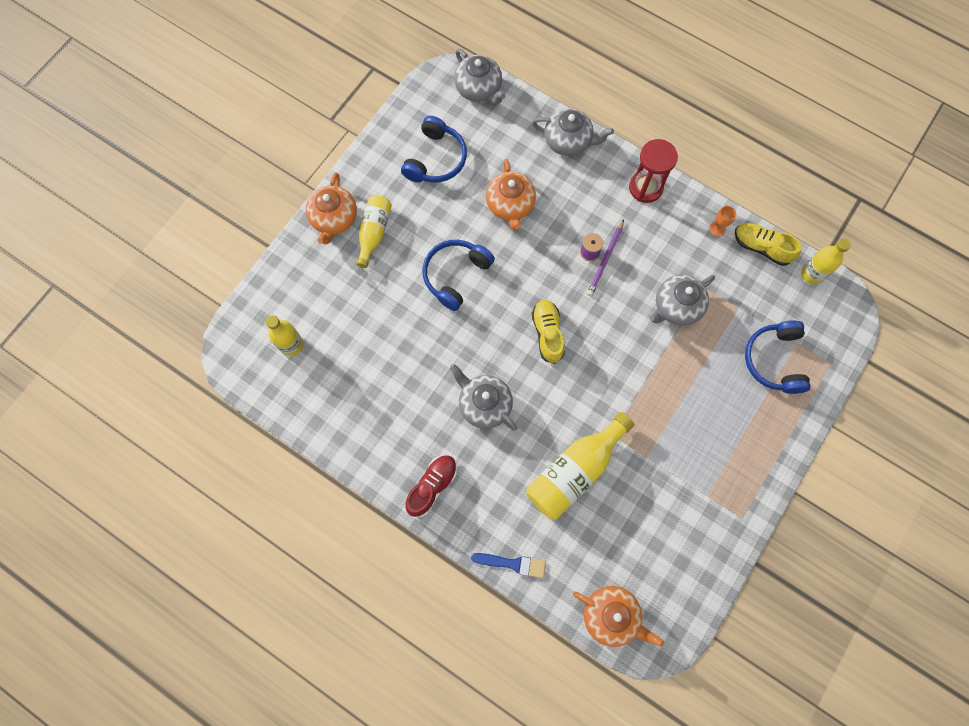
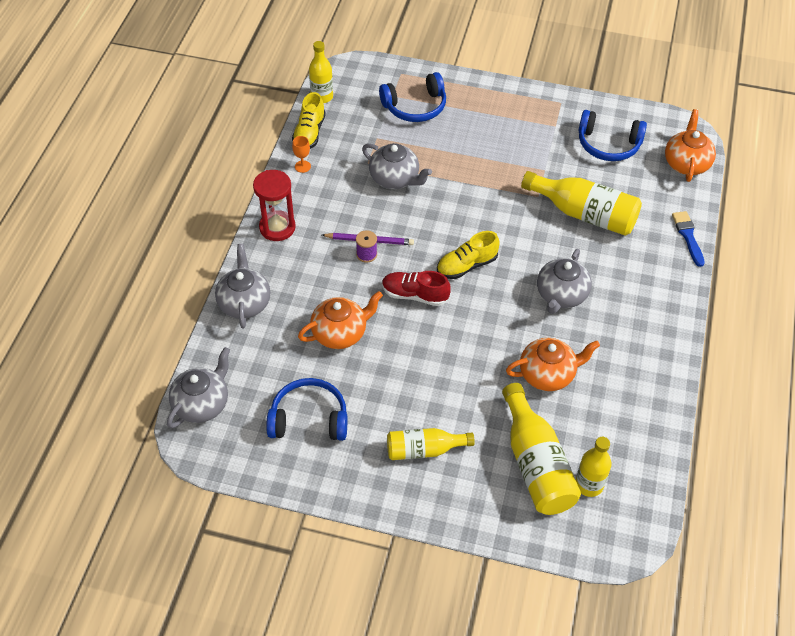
camera: 110 degrees left, 20 degrees down
(326, 311) = (536, 464): none -> yellow bottle
(334, 219) = (424, 497): orange teapot -> orange teapot (547, 374)
(432, 486) = (659, 313): red shoe -> red shoe (415, 295)
(455, 275) = (440, 358): blue headphones -> blue headphones (608, 144)

